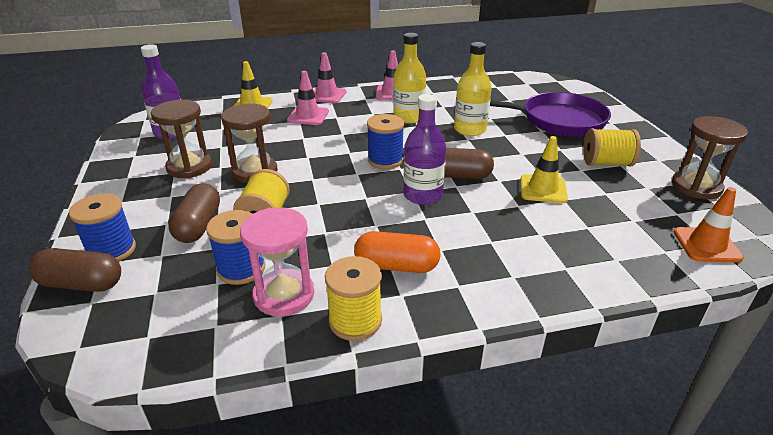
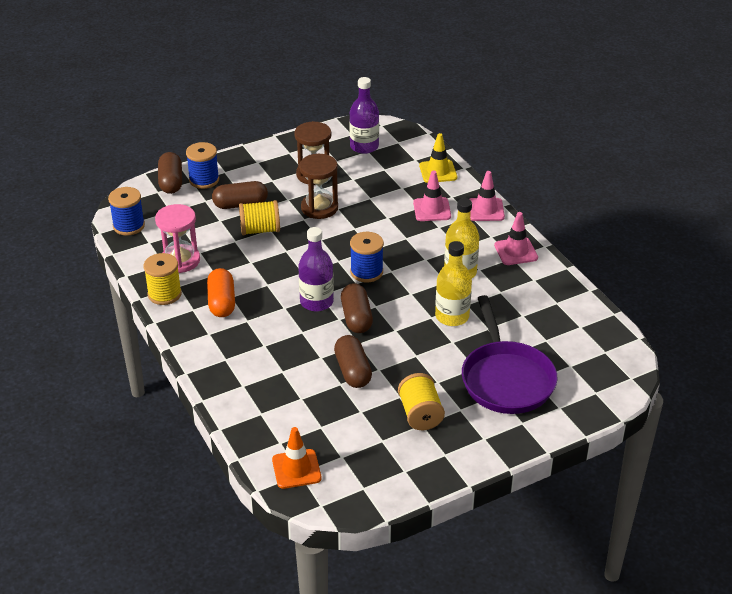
camera: 75 degrees right, 5 degrees up
(241, 269) = (200, 236): blue spool -> blue spool (129, 226)
(543, 189) = (352, 371): yellow traffic cone -> brown capsule
(696, 187) = (396, 476): brown hourglass -> none

